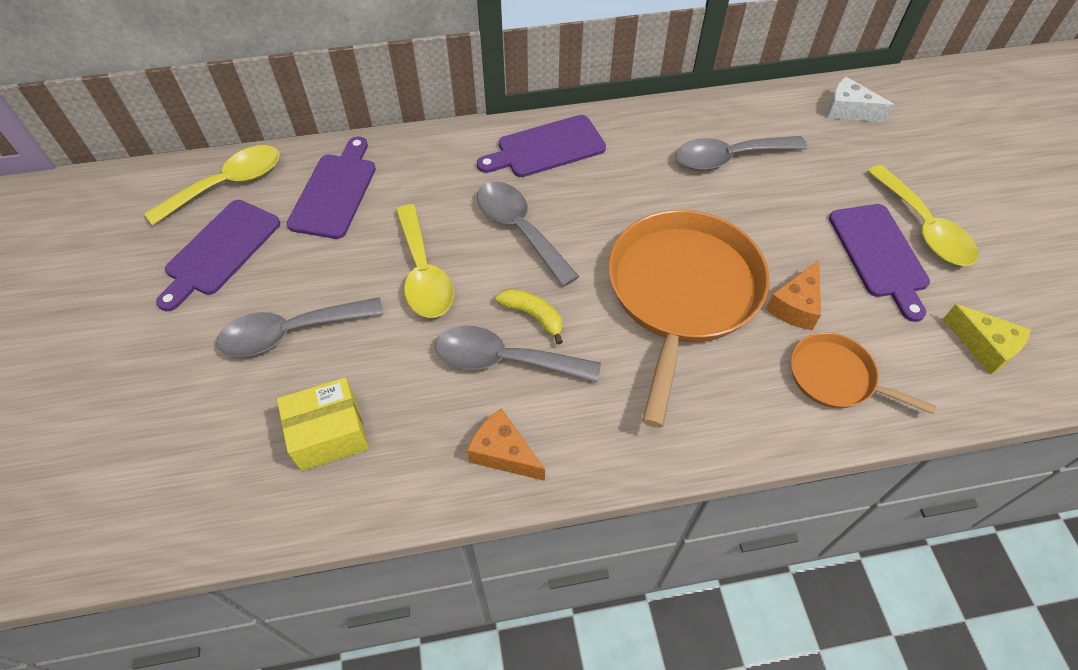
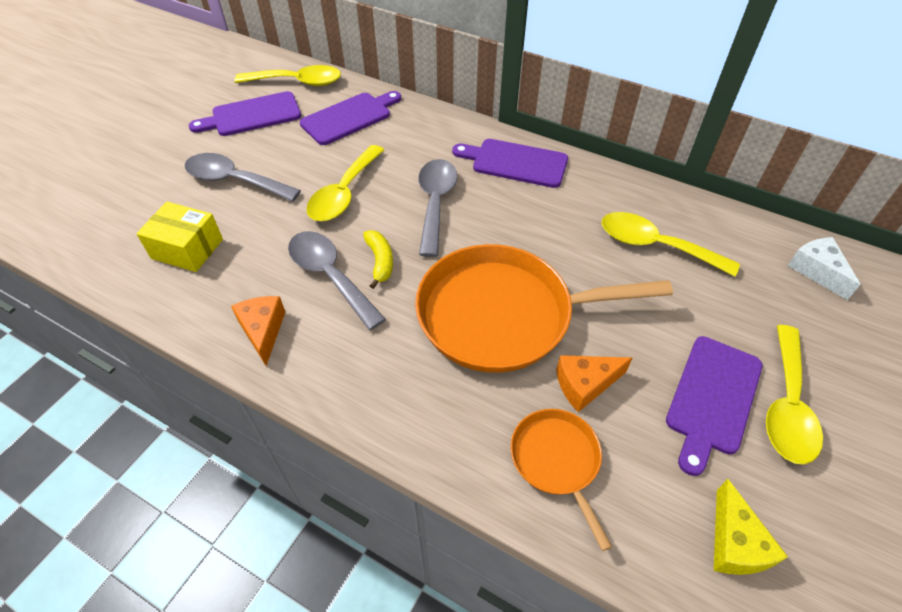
camera: 40 degrees right, 5 degrees down
(682, 292) = (502, 315): orange pan -> orange pan turned 150 degrees counterclockwise
(729, 157) = (655, 246): grey spoon -> yellow spoon

